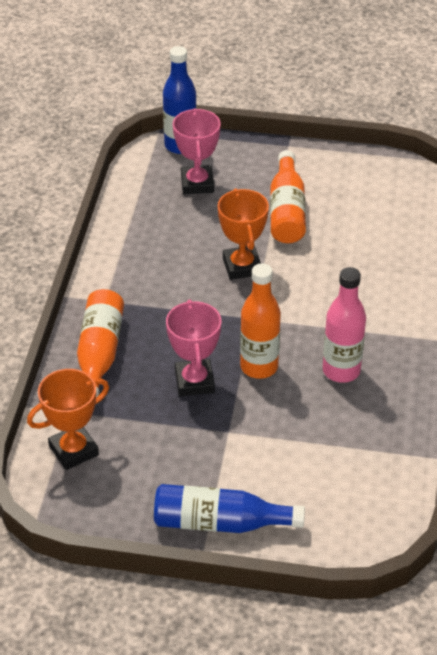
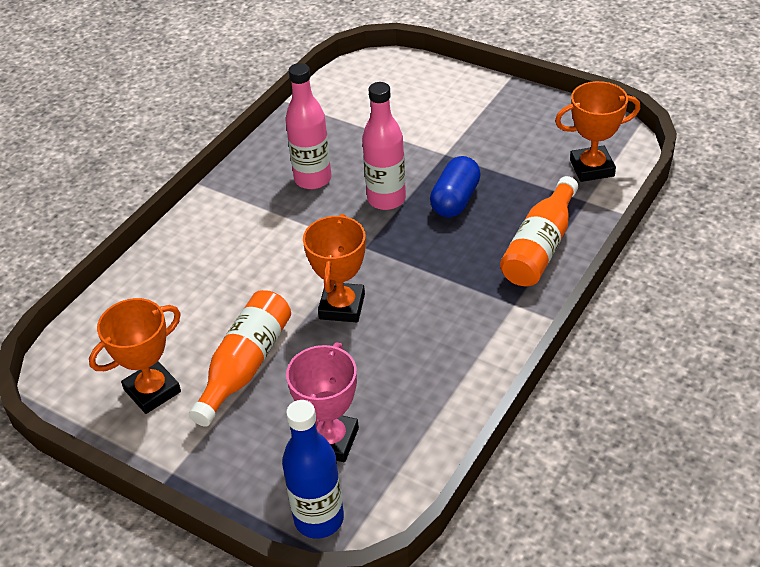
camera: 155 degrees left, 0 degrees up
(194, 381) = (455, 200): pink trophy -> blue capsule
(220, 523) = (485, 95): blue bottle -> none
(259, 367) = (386, 199): orange bottle -> pink bottle
(339, 182) = (152, 391): none -> orange trophy

